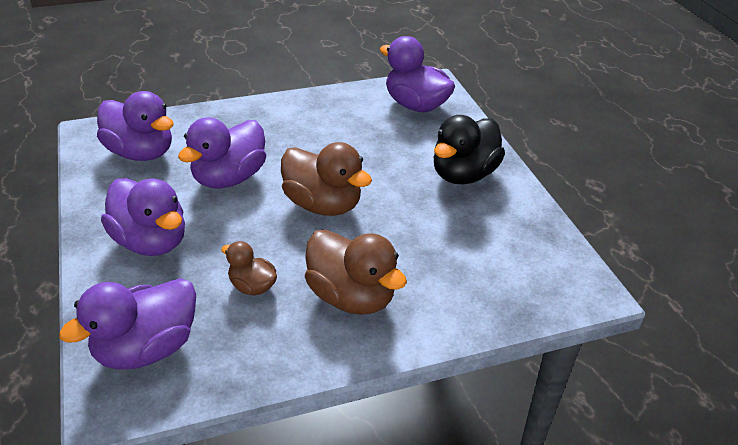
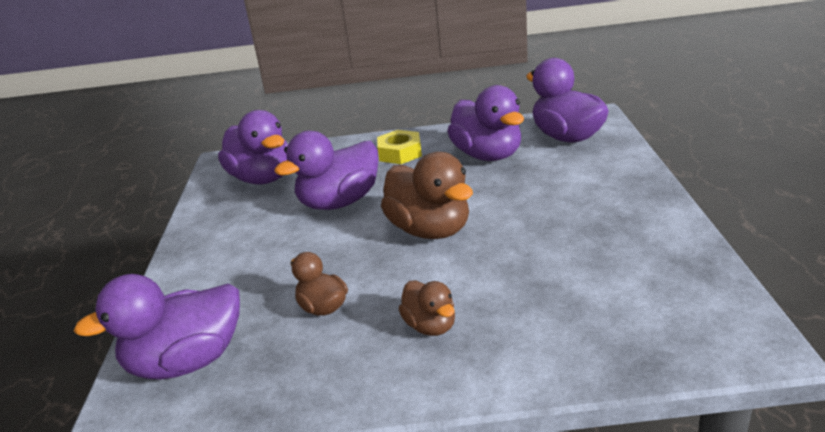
camera: 20 degrees right, 10 degrees down
(151, 242) = (237, 258): purple duck -> purple duck (488, 155)
(269, 122) = (400, 153): none -> yellow nut
(351, 297) = (430, 326): brown duck -> brown duck, size x0.54
(463, 174) = (606, 204): black duck -> none

